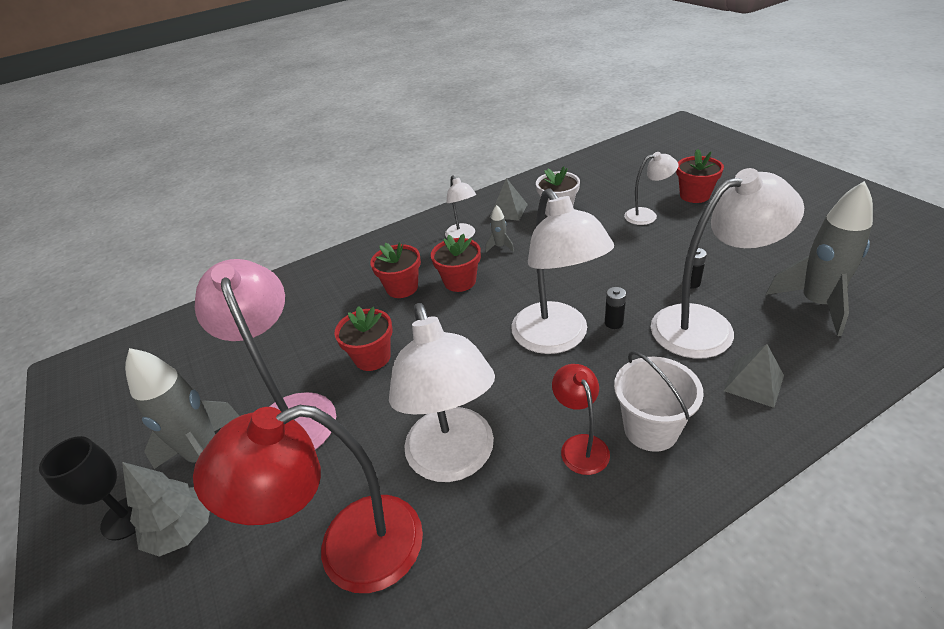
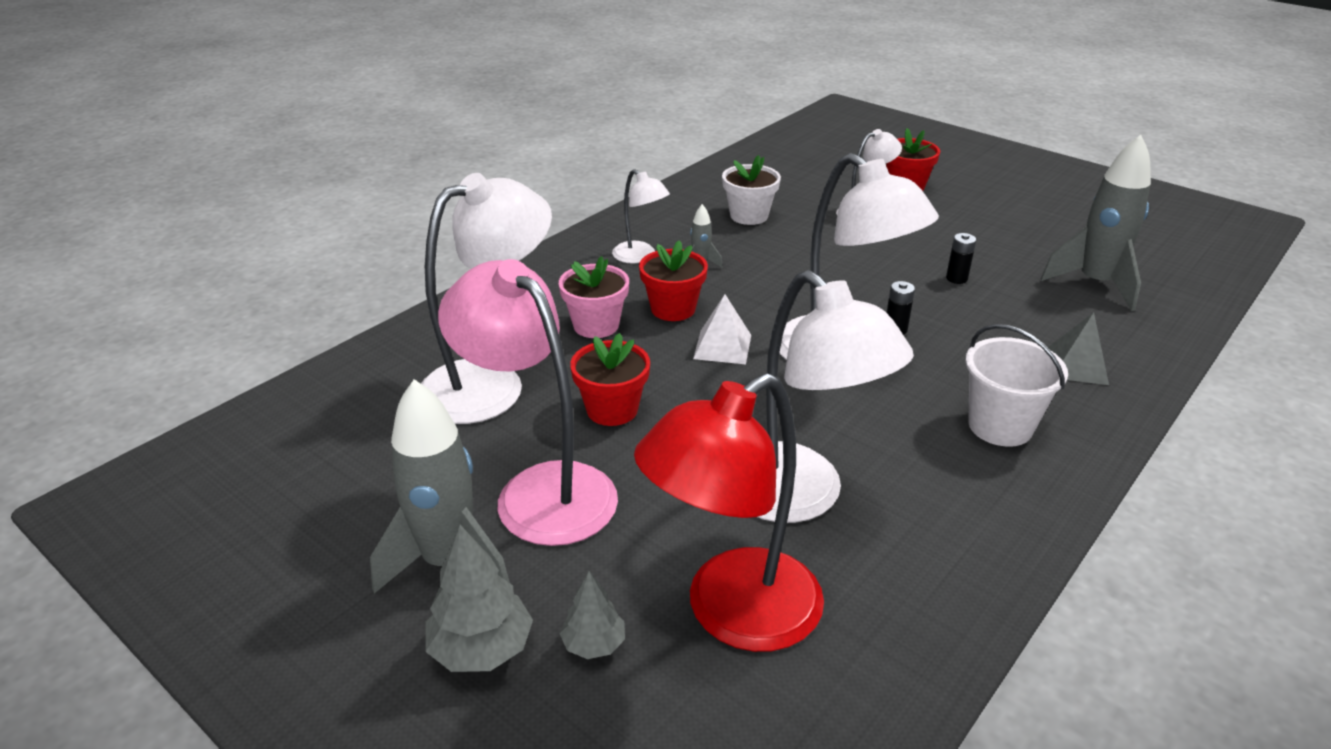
camera: 25 degrees left, 5 degrees down
(126, 517) = (376, 656): black goblet -> none
(248, 548) = (593, 644): none -> grey tree
(402, 287) = (596, 325): red flower pot -> pink flower pot
(475, 318) = (722, 346): none -> white pyramid
(508, 210) = (683, 221): grey pyramid -> none
(580, 445) = (935, 455): red lamp -> none
(707, 326) = (998, 319): white lamp -> white lamp (491, 383)

